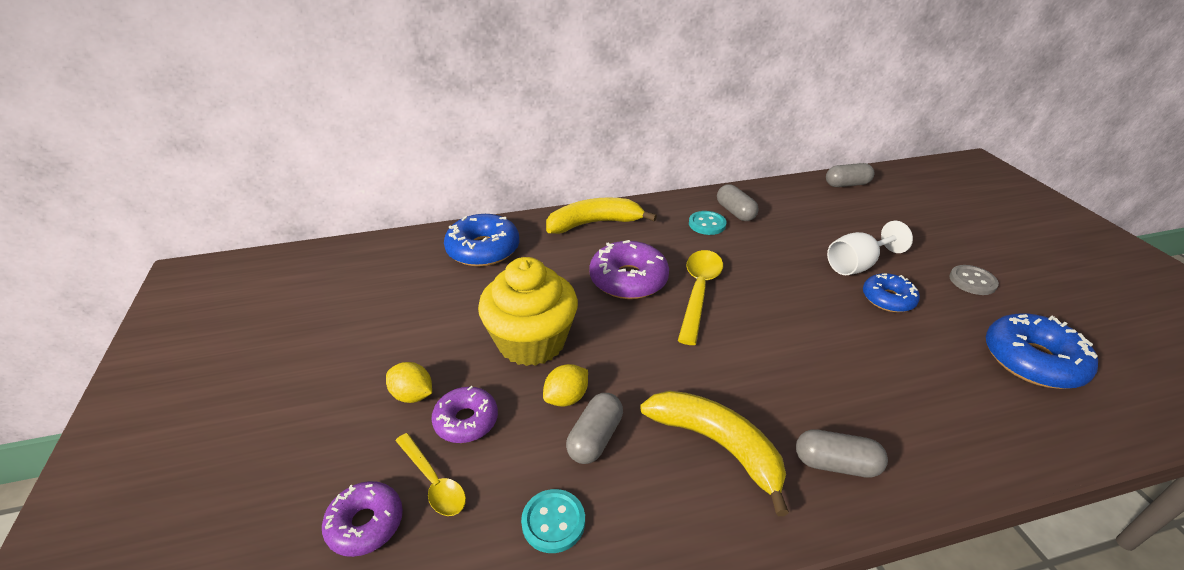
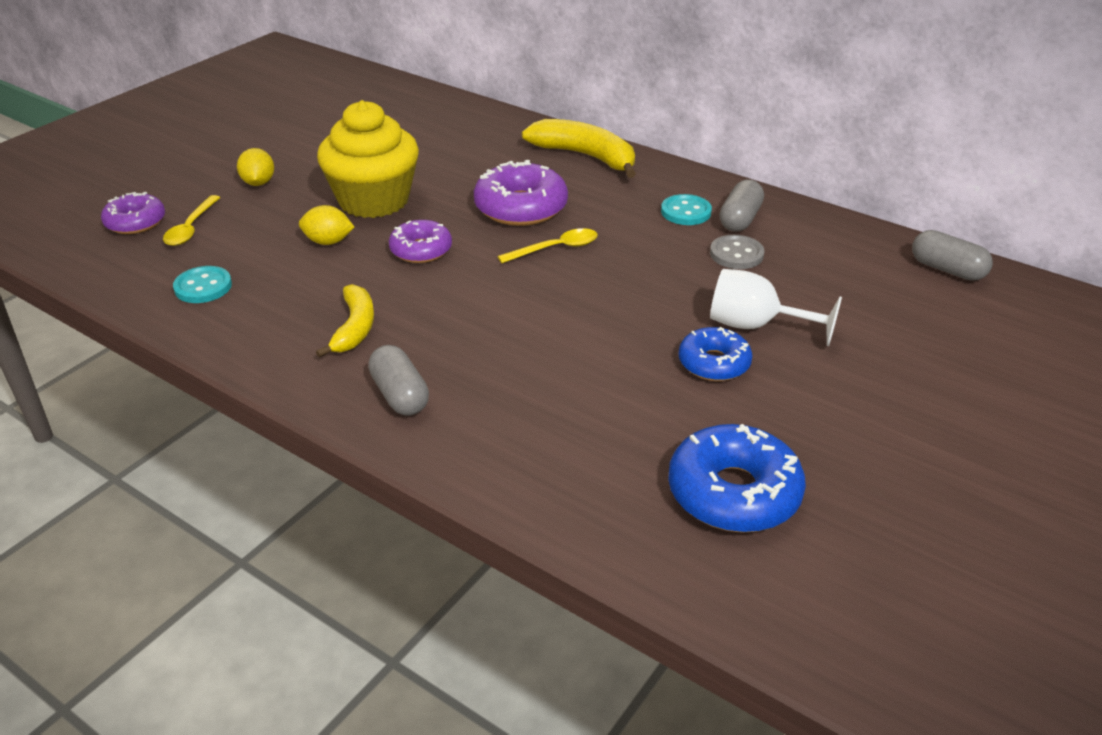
camera: 50 degrees right, 0 degrees up
(466, 421) = (257, 214): purple donut -> purple donut (421, 250)
(483, 249) = (463, 128): blue donut -> none
(595, 438) = (300, 271): grey capsule -> none
(699, 292) = (556, 249): yellow spoon -> yellow spoon, size x0.62
(717, 445) = (354, 328): yellow banana -> yellow banana, size x0.65
(972, 281) = (852, 417): grey button -> grey button (736, 254)

